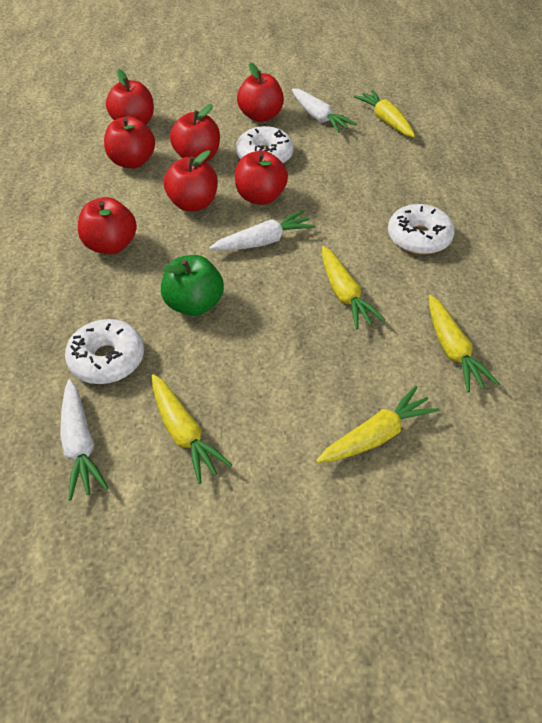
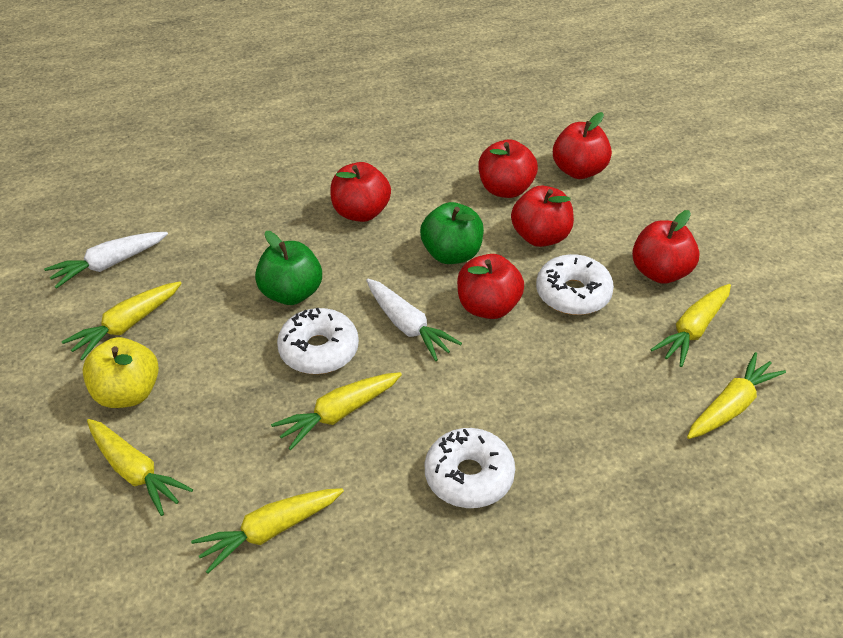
camera: 75 degrees right, 5 degrees down
(107, 359) = (206, 253): white donut -> white donut (319, 350)
(193, 204) = (451, 254): red apple -> green apple
(278, 437) = (127, 393): none -> yellow apple
(319, 118) = (692, 331): white carrot -> yellow carrot

